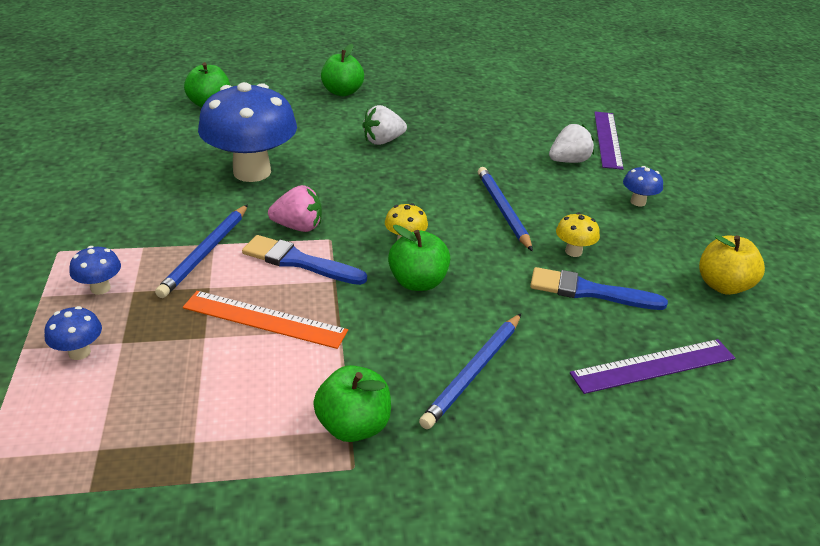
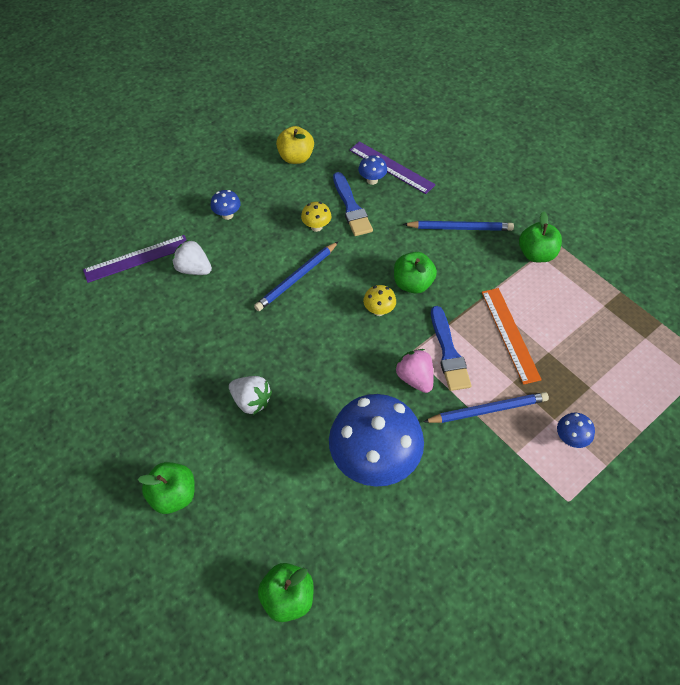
camera: 120 degrees left, 20 degrees up
(79, 352) = (615, 400): blue mushroom -> blue mushroom (372, 180)

